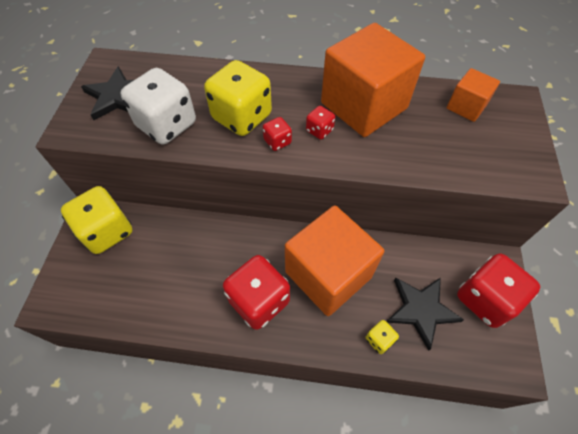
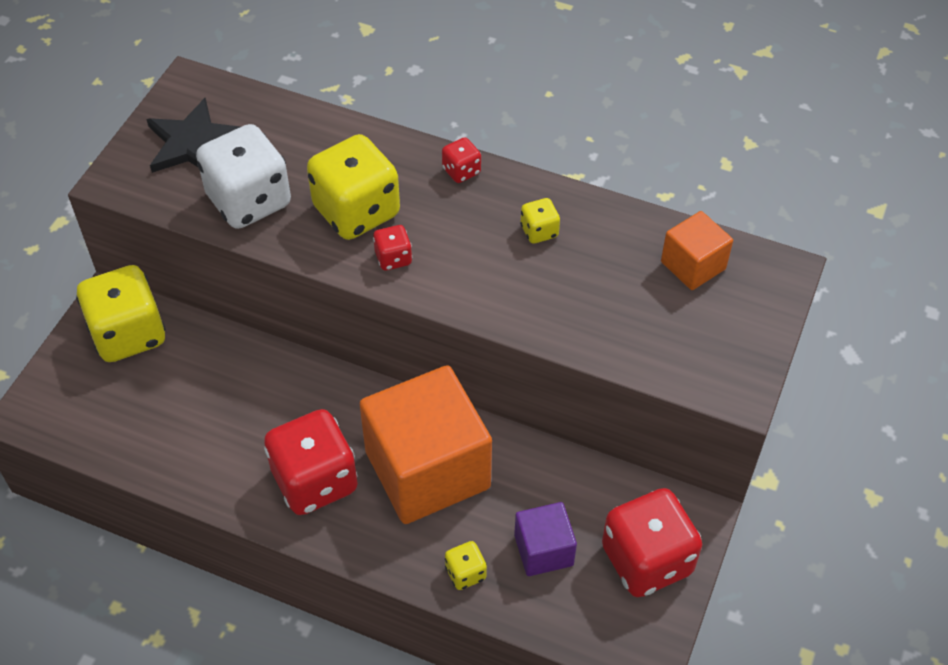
camera: 15 degrees right, 5 degrees down
(319, 130) = (458, 255): red dice -> red dice (461, 171)
(363, 106) = (539, 231): orange cube -> yellow dice
(421, 310) = (543, 550): black star -> purple cube

